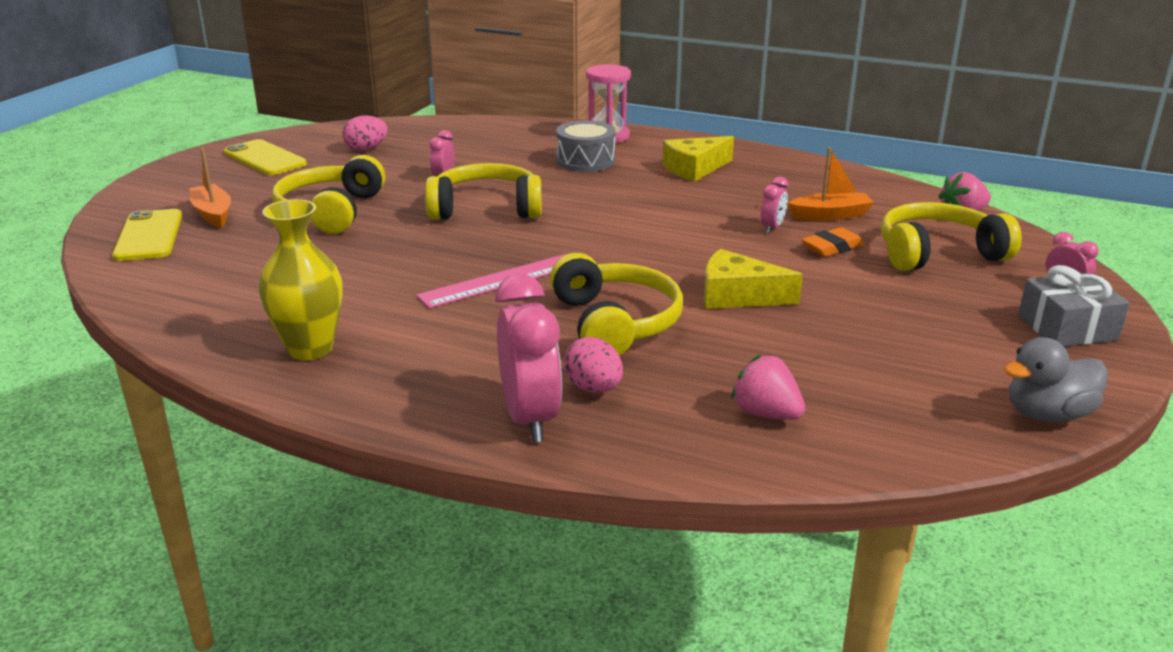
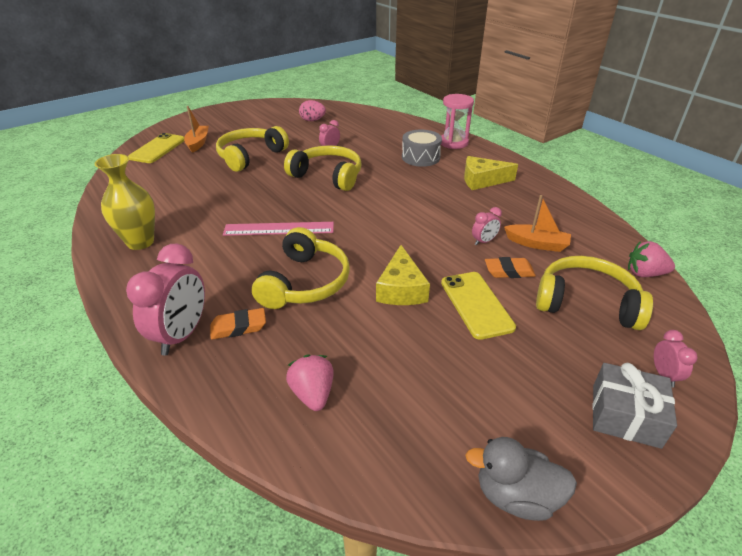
camera: 30 degrees right, 10 degrees up
(265, 158) = (259, 115): yellow phone -> yellow phone (476, 304)
(593, 388) = (238, 327): pink egg -> orange eraser
(737, 296) = (401, 289): yellow cheese -> yellow cheese turned 135 degrees counterclockwise

